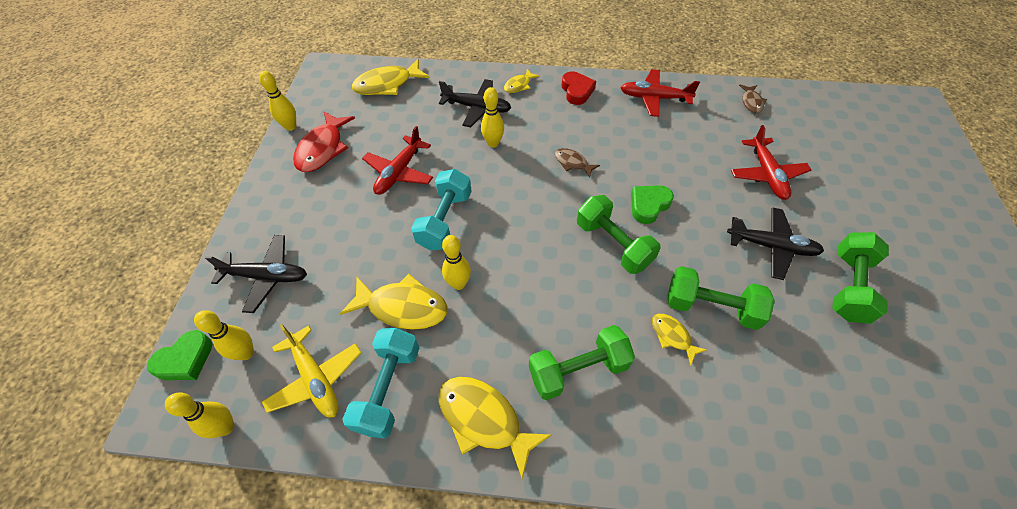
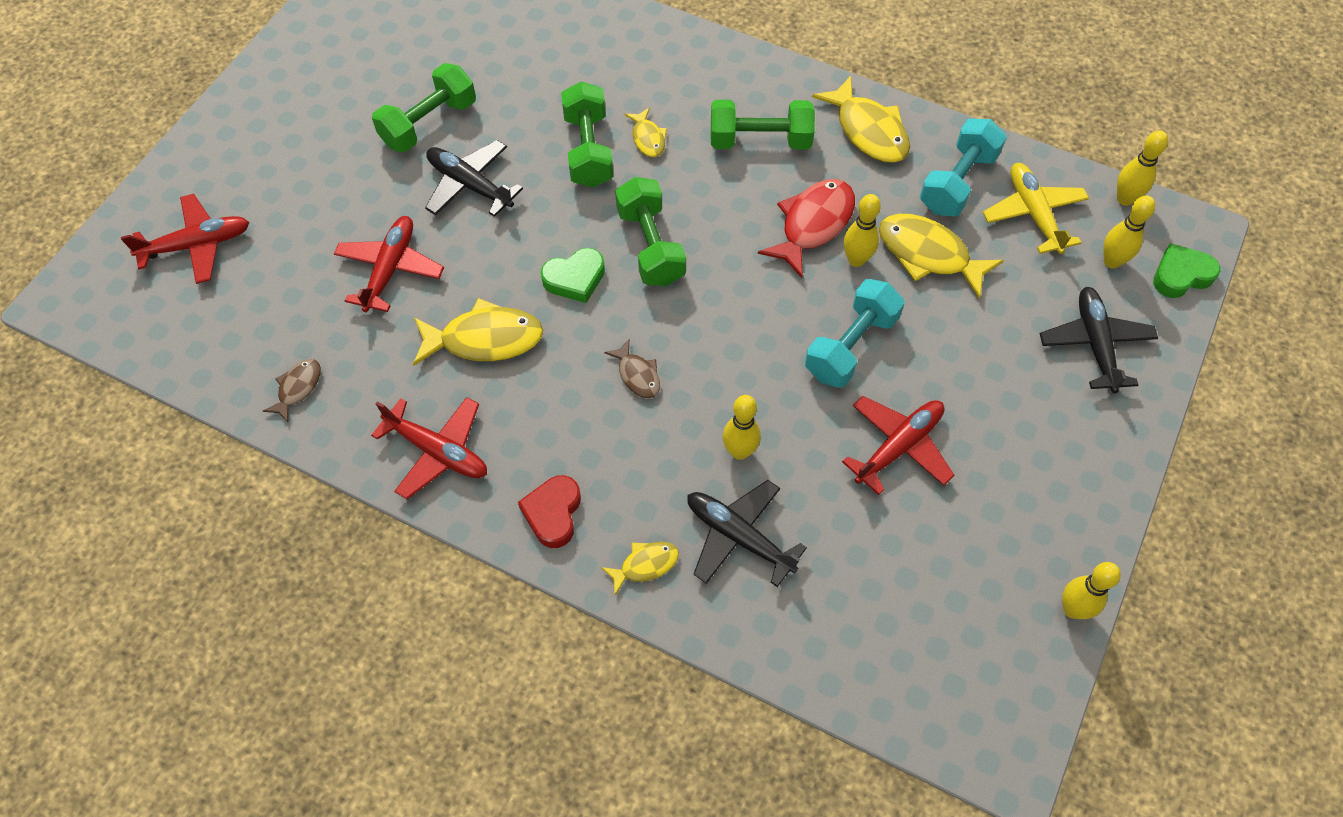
camera: 160 degrees left, 5 degrees up
(267, 276) = (1095, 344): black plane -> black plane turned 60 degrees clockwise
(323, 149) = (1016, 537): red fish -> red fish (813, 225)
(387, 84) = (885, 658): yellow fish -> yellow fish (484, 339)
(711, 307) = (588, 150): green dumbbell -> green dumbbell turned 45 degrees clockwise
(891, 151) = (197, 245): none -> red plane

